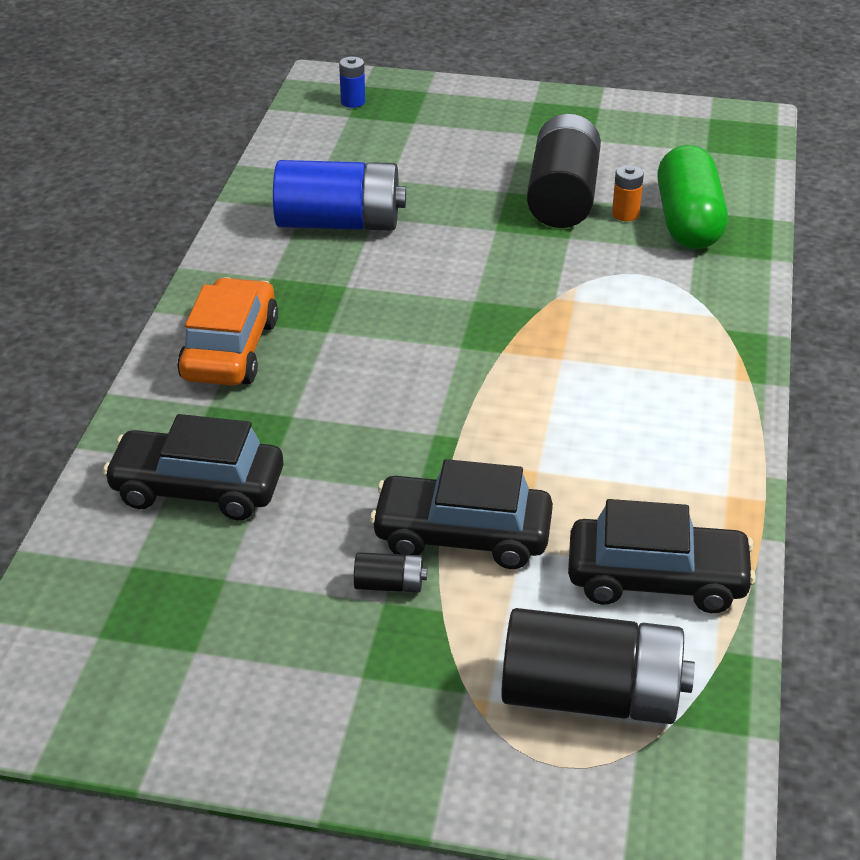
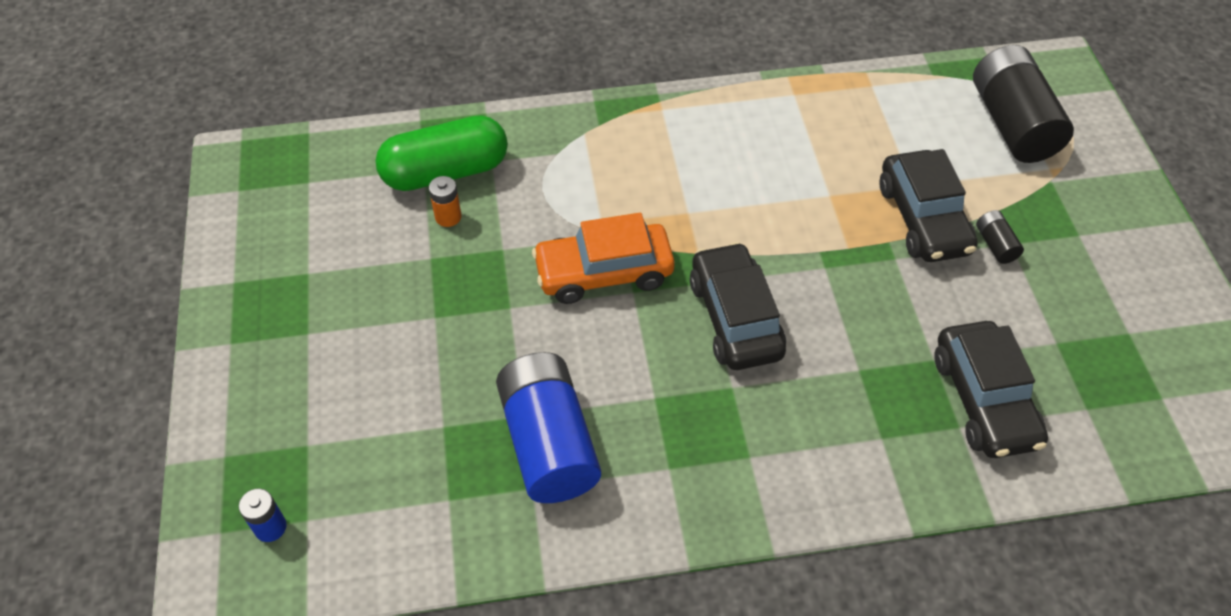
camera: 110 degrees left, 15 degrees up
(230, 350) = (800, 454): orange car -> orange car (604, 273)
(562, 197) = (432, 269): black battery -> none
(656, 579) = (896, 113): black car -> black car (735, 318)

